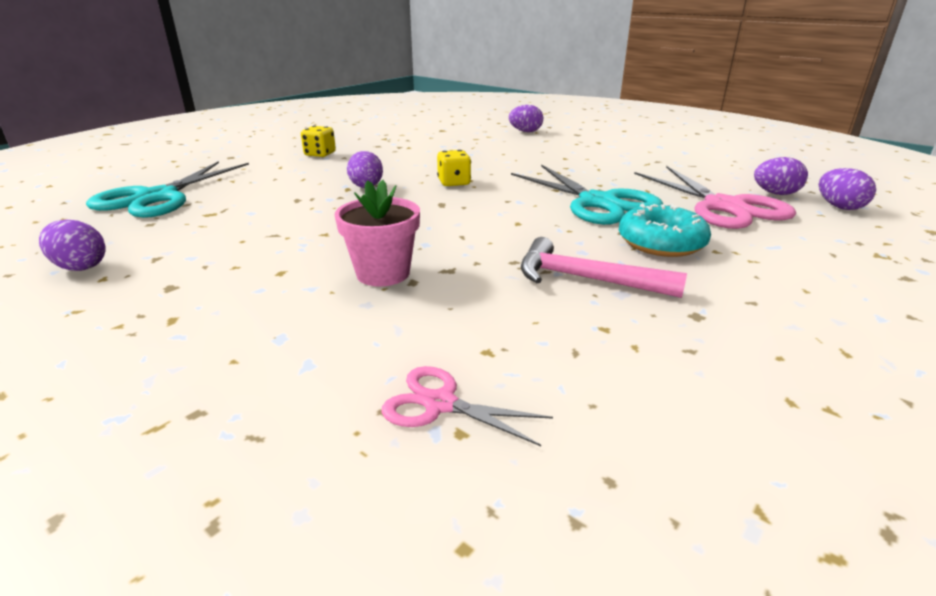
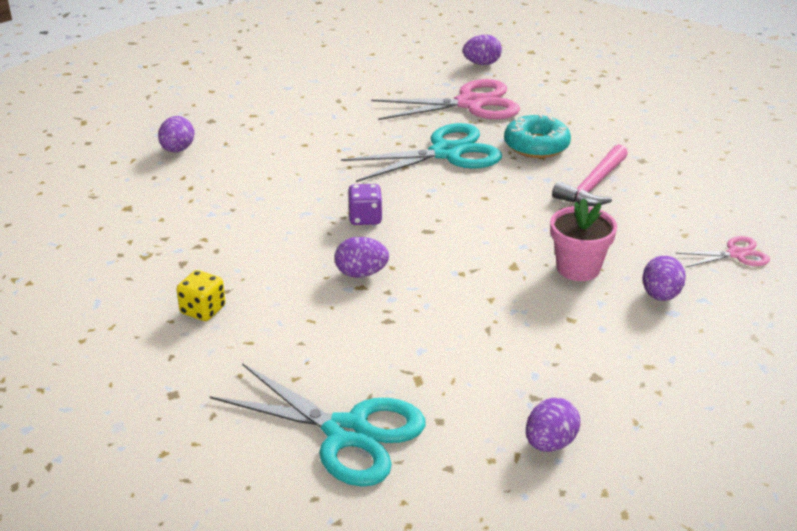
camera: 80 degrees left, 5 degrees up
(440, 404) = (736, 254): pink scissors -> pink scissors turned 135 degrees counterclockwise
(454, 182) = (365, 218): yellow dice -> purple dice
(775, 193) = (447, 76): purple egg -> purple egg (660, 295)

